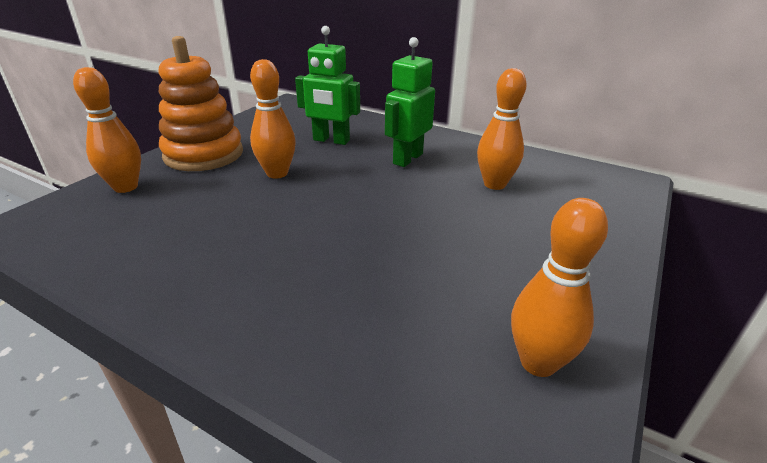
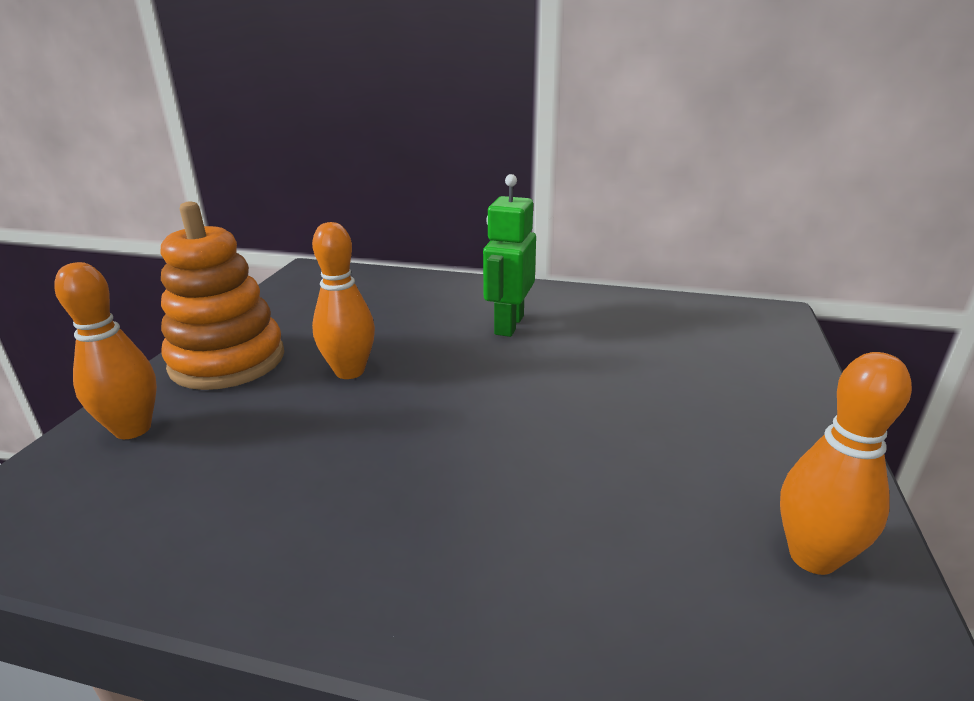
camera: 15 degrees left, 5 degrees down
(331, 140) = (396, 315): green robot -> none
(494, 184) = (630, 341): orange bowling pin -> none

